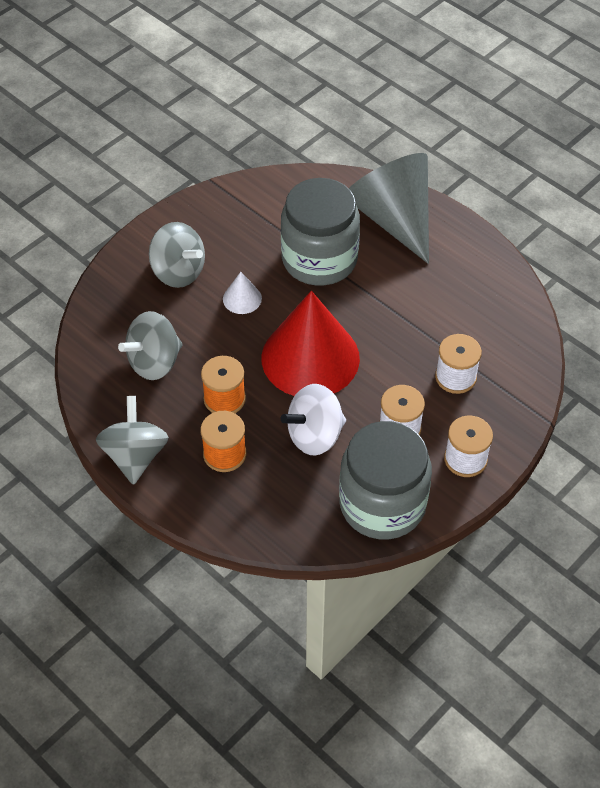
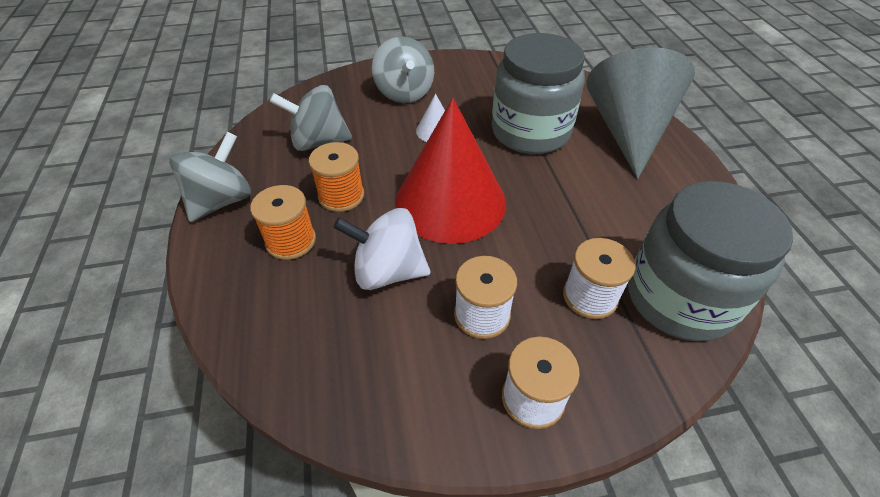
camera: 35 degrees right, 5 degrees down
(382, 504) = (389, 389): grey jar -> grey jar (679, 298)

